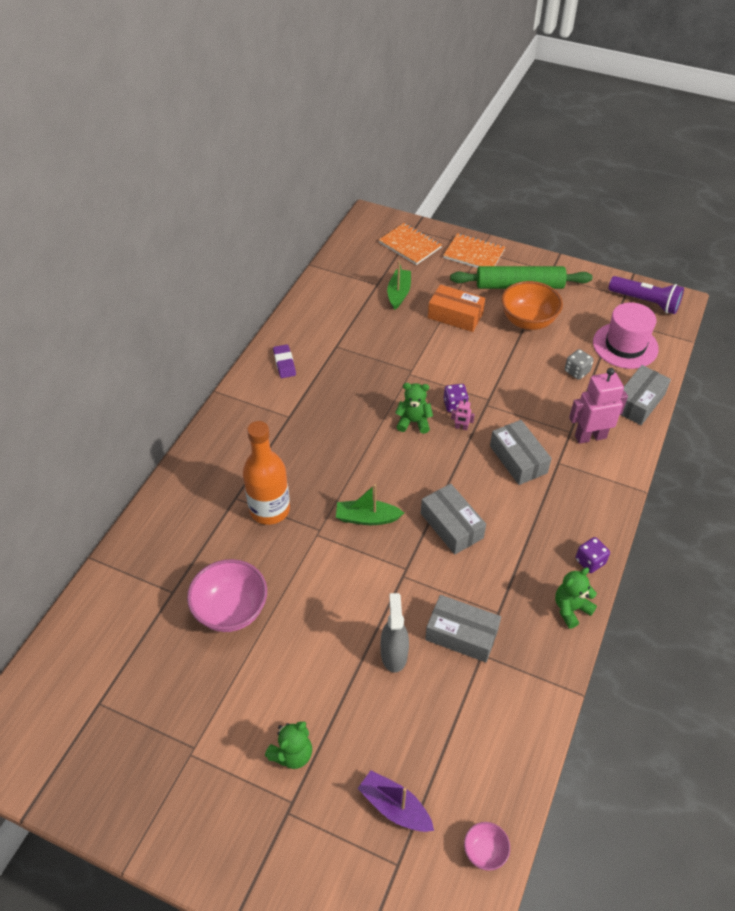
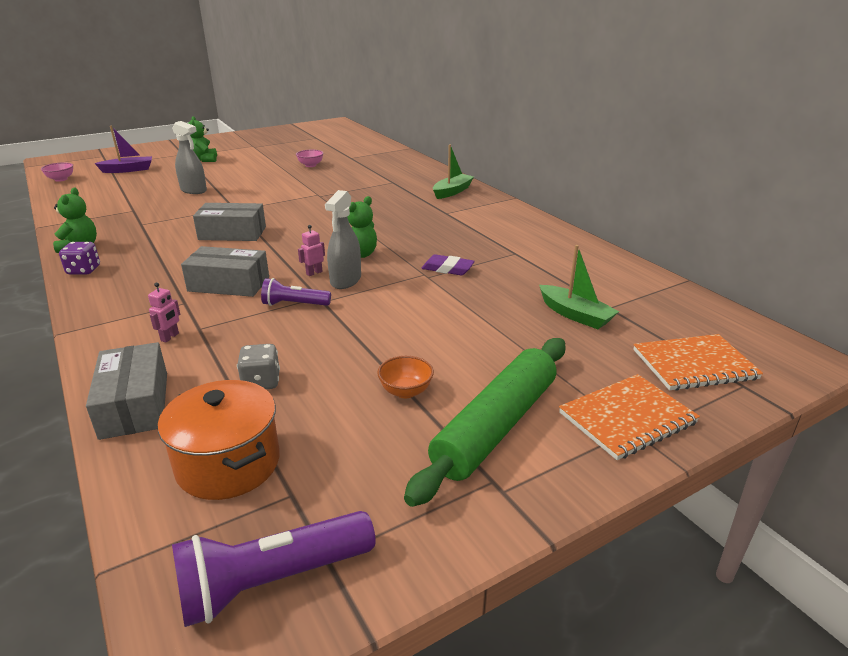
camera: 125 degrees right, 20 degrees down
(231, 610) = (310, 165): pink bowl -> pink bowl, size x0.49
(269, 509) = (364, 187): orange bottle -> none
(284, 363) = (517, 226): purple eraser -> purple eraser (447, 269)
(367, 518) = (299, 210): green boat -> green boat (452, 192)
(454, 405) = (345, 280): purple dice -> grey spray bottle
(455, 316) = (487, 337): orange box -> none
(461, 634) = (157, 209): grey box -> none
(505, 409) = (294, 304): none -> purple flashlight
(528, 321) = (406, 391): orange bowl -> orange bowl, size x0.49
(590, 436) = (170, 337): pink robot -> pink robot, size x0.43
(625, 345) = (228, 464): pink hat -> orange pot

